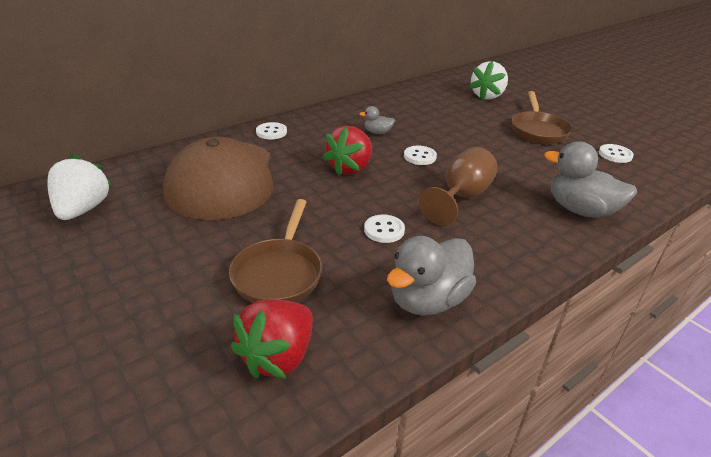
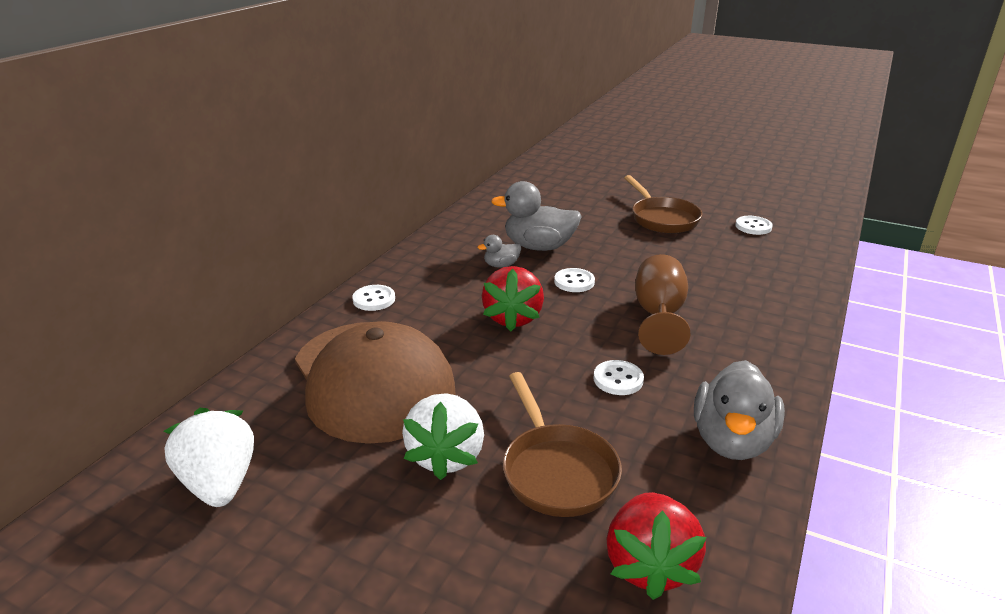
camera: 25 degrees left, 5 degrees down
(487, 96) = (577, 191): white strawberry -> white strawberry (446, 456)
(580, 210) = (776, 295): grey duck -> grey duck (539, 247)

